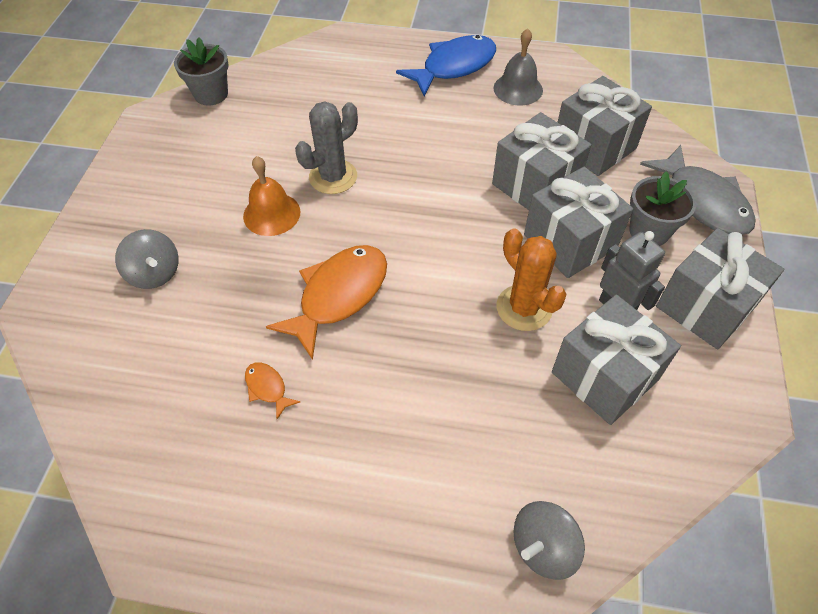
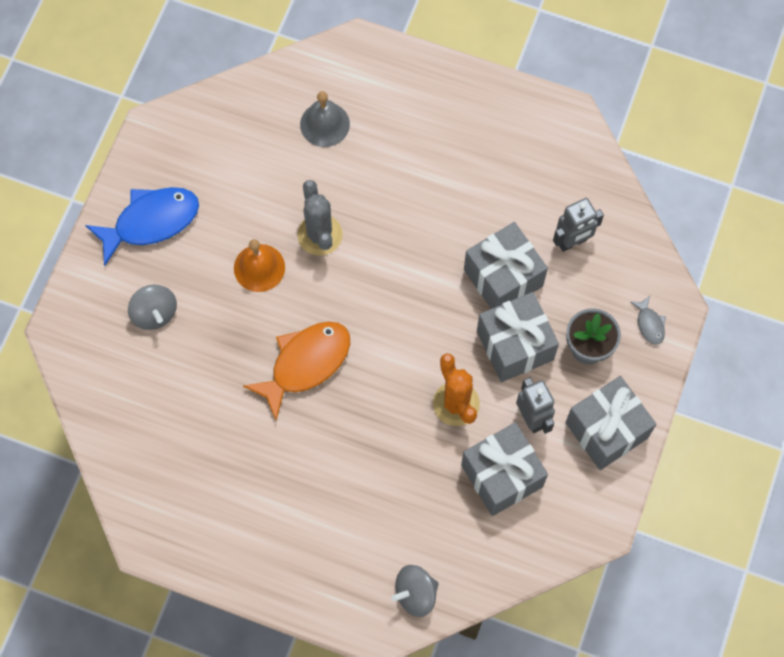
camera: 10 degrees right, 15 degrees up
(211, 94) = (215, 107): grey flower pot -> none
(267, 388) = (238, 437): orange fish -> none
(333, 177) = (320, 235): grey cactus -> grey cactus turned 75 degrees counterclockwise
(454, 67) = (464, 110): blue fish -> blue fish (151, 222)
(518, 89) = (521, 153): grey bell -> grey bell (324, 124)
(594, 146) = (572, 242): grey gift -> grey robot
(703, 201) = (649, 324): grey fish -> grey fish, size x0.45

